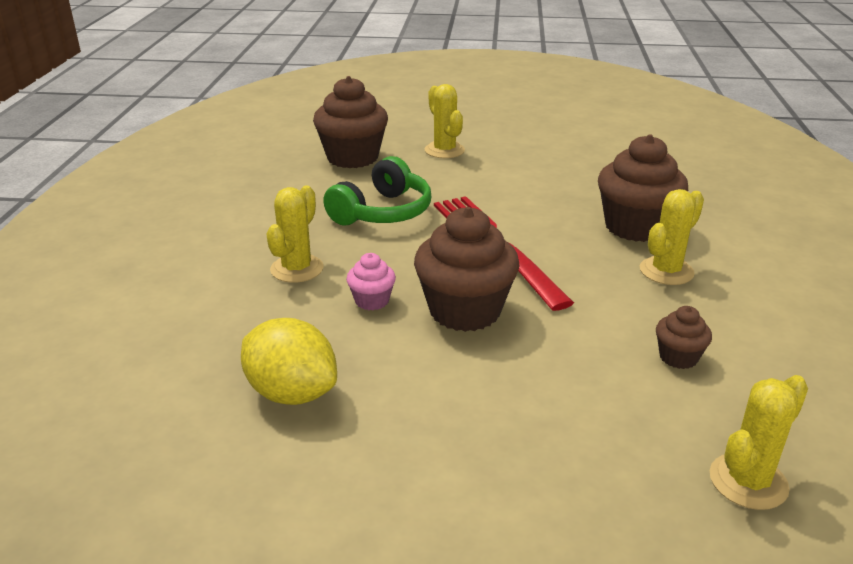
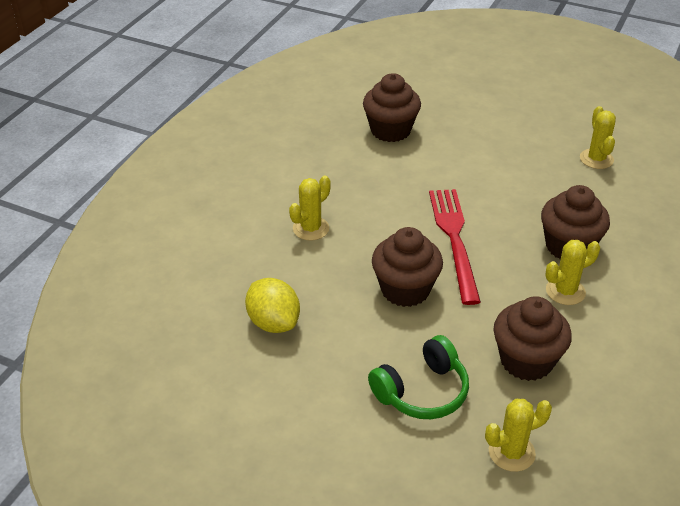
camera: 20 degrees right, 10 degrees up
(372, 301) = (348, 267): pink cupcake -> none
(382, 212) = (389, 190): green headphones -> green headphones (422, 391)
(444, 150) = (464, 137): yellow cactus -> yellow cactus (596, 159)
(678, 357) = (526, 361): brown cupcake -> brown cupcake, size x2.06

